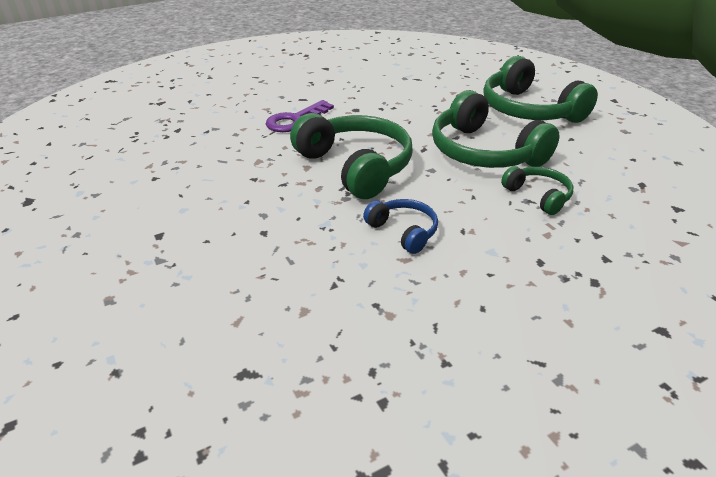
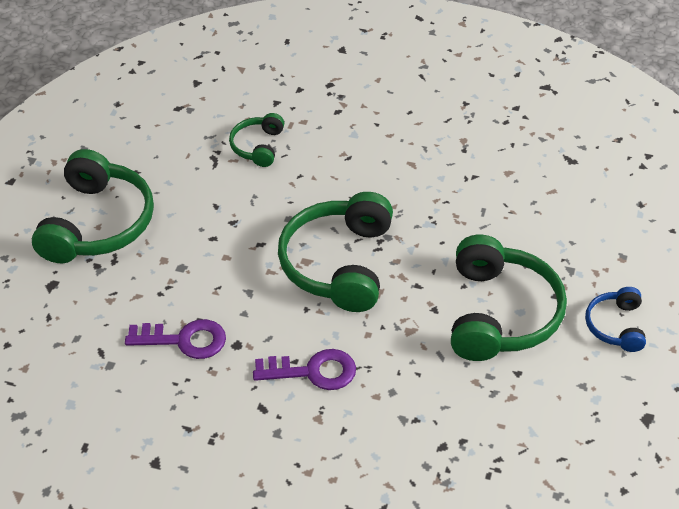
camera: 135 degrees left, 10 degrees up
(386, 98) = (184, 340): none -> purple key
(403, 231) = (386, 182): blue headphones -> blue headphones (616, 326)
(484, 152) = (221, 206): green headphones -> green headphones (500, 313)

